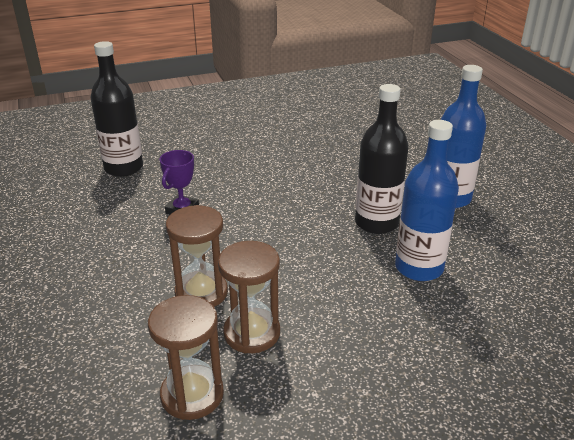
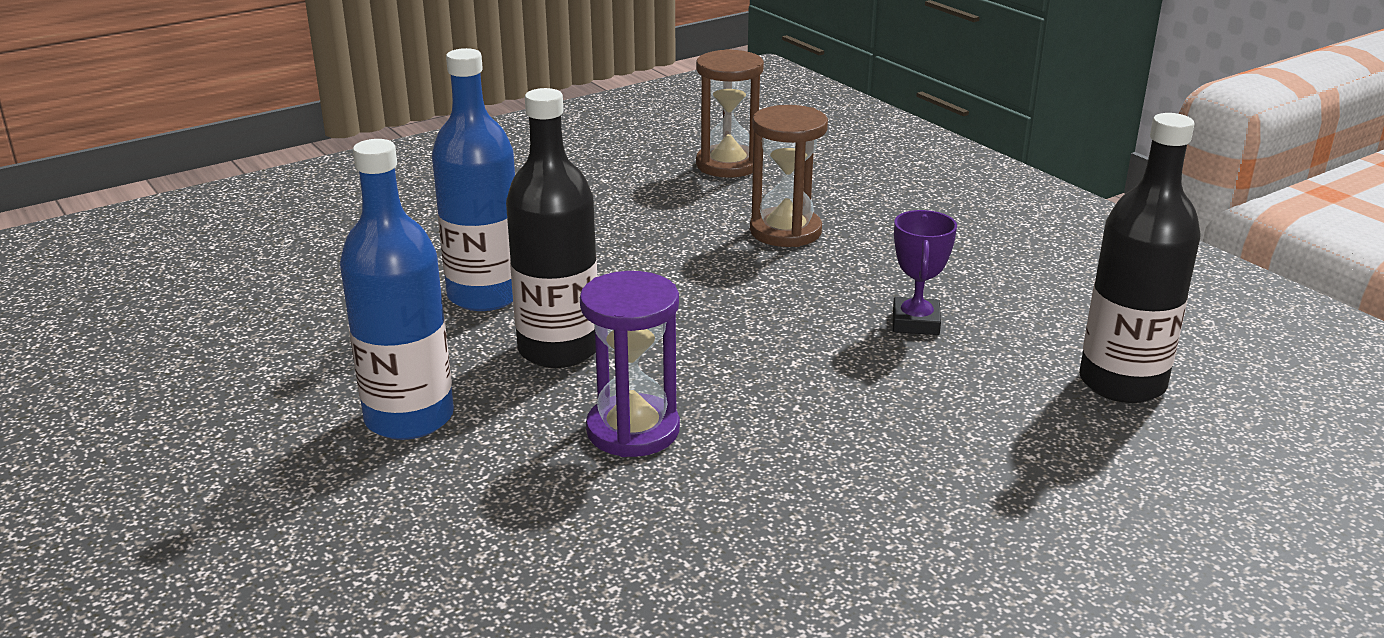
camera: 165 degrees right, 5 degrees down
(252, 333) = (695, 208): brown hourglass -> none
(348, 179) = (633, 430): none -> purple hourglass

